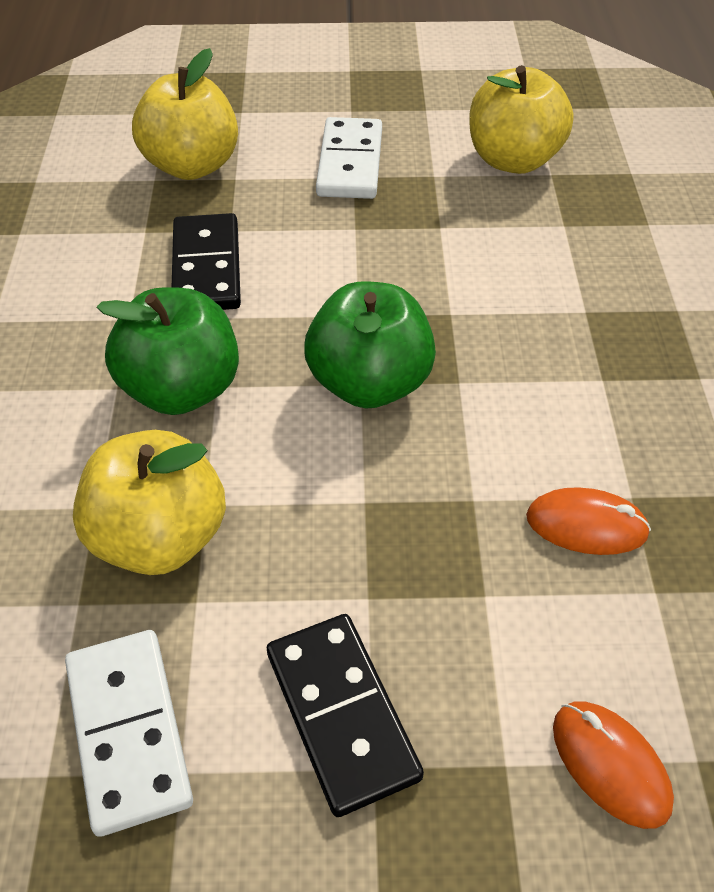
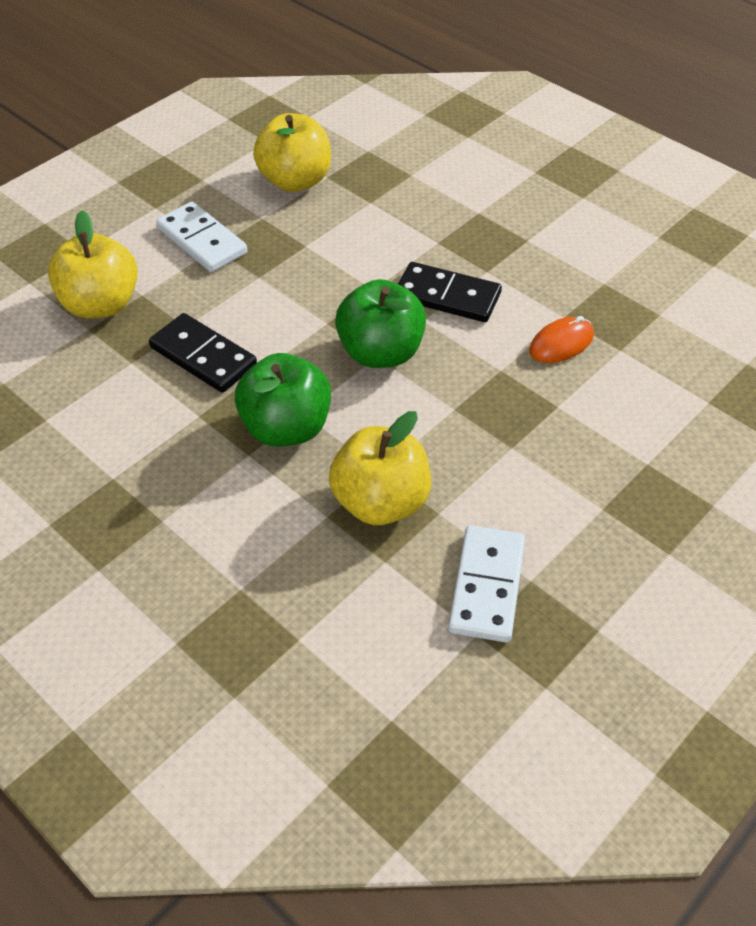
camera: 45 degrees left, 0 degrees up
(129, 731) = (487, 586): white domino -> white domino turned 75 degrees clockwise
(341, 714) = (563, 501): black domino -> black domino (447, 296)
(610, 765) = (682, 430): orange mouse -> none

